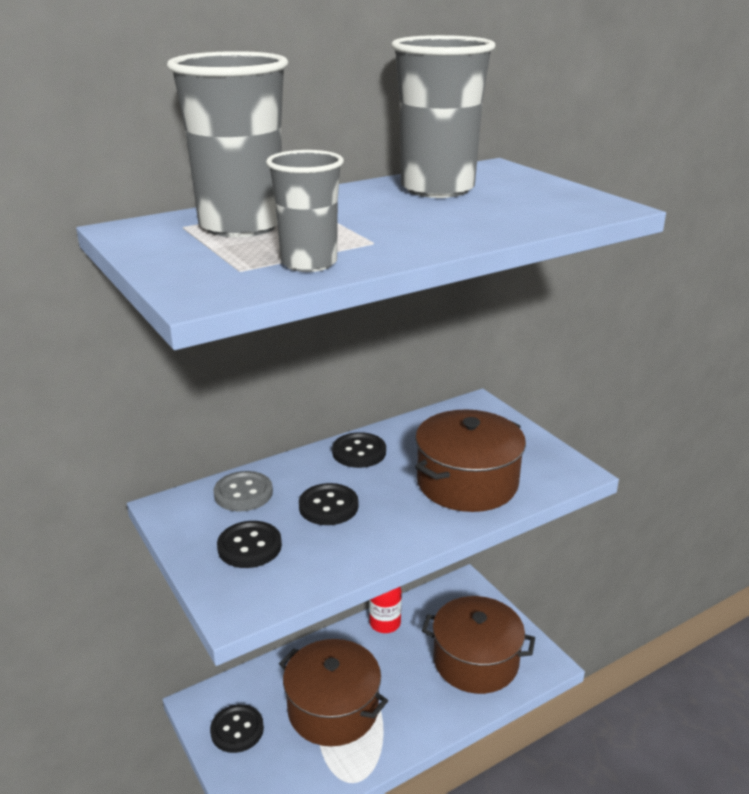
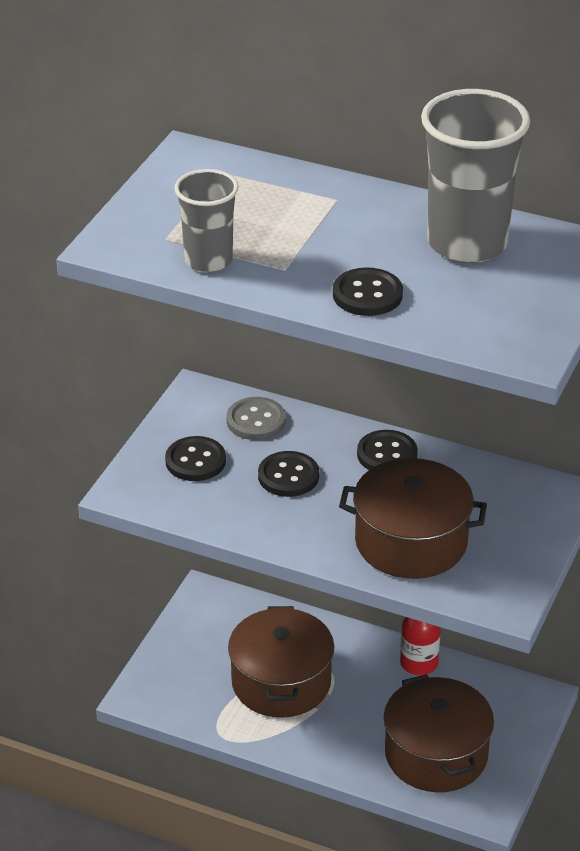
camera: 55 degrees right, 10 degrees up
(237, 730) = (203, 634): black button -> black button (367, 295)
(241, 225) = (252, 195): grey cup -> none

